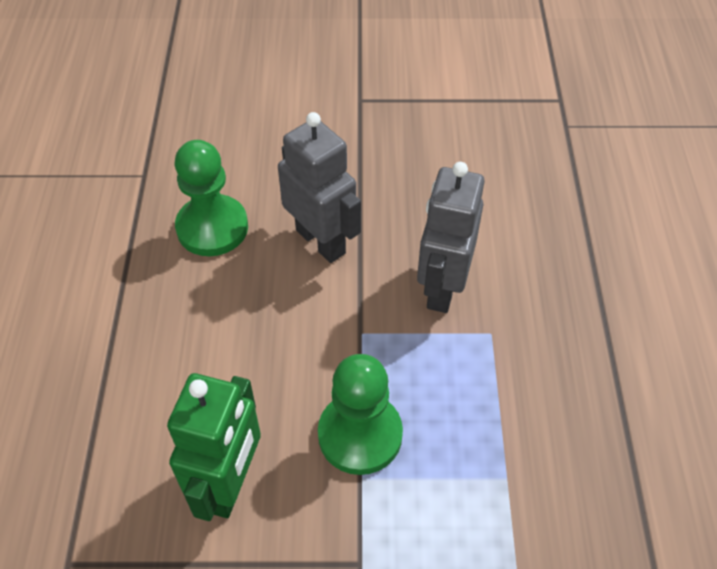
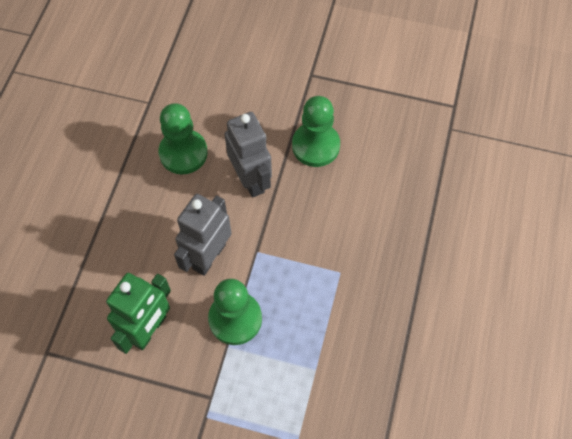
camera: 15 degrees right, 10 degrees up
(397, 181) = (315, 146): none -> green pawn
(442, 288) = (319, 232): grey robot -> grey robot (208, 256)

